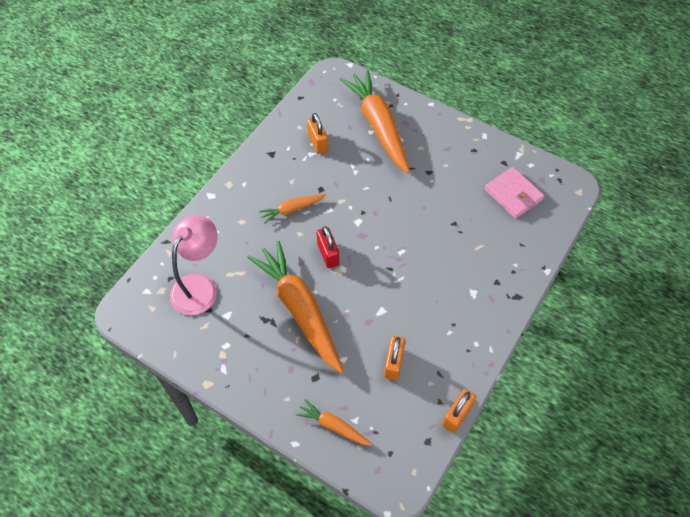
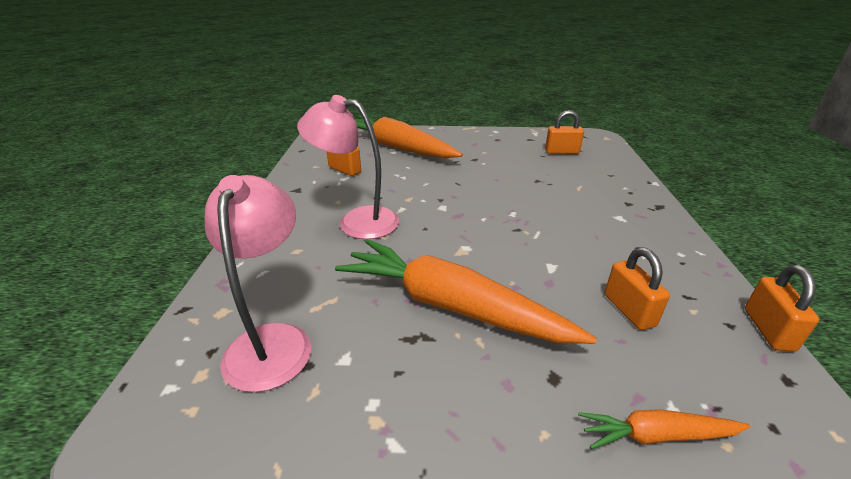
camera: 30 degrees left, 25 degrees down
(292, 209) = (356, 221): orange carrot -> pink lamp
(328, 254) = (435, 241): red padlock -> none
(513, 195) = (561, 152): pink wallet -> orange padlock

